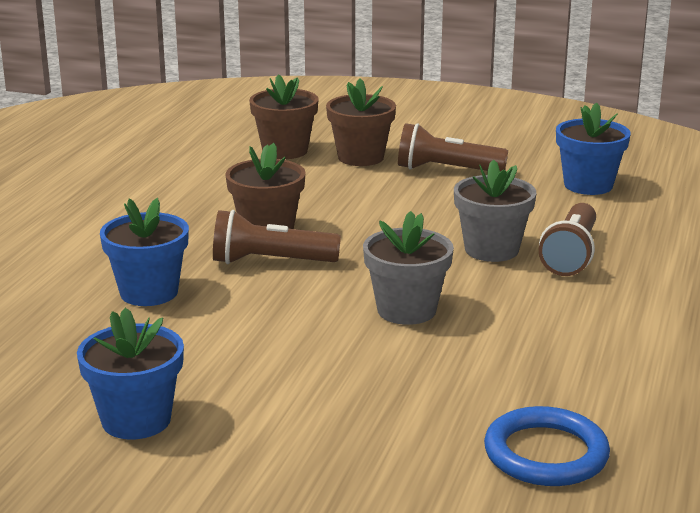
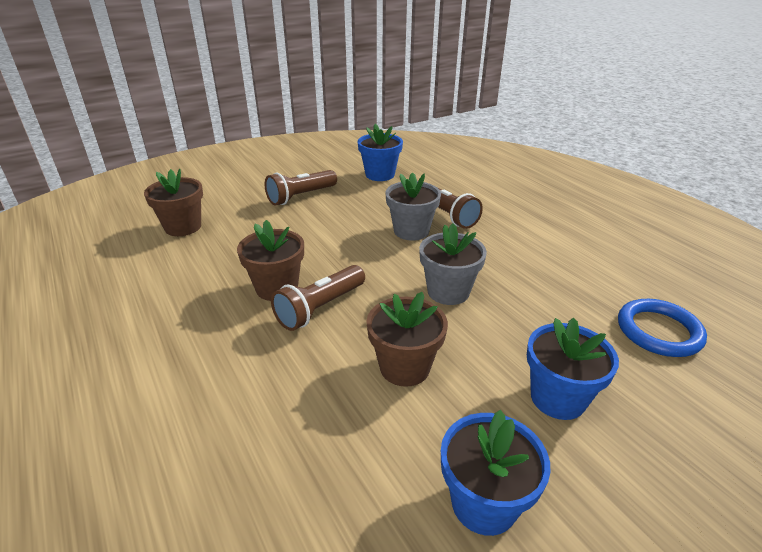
camera: 50 degrees left, 10 degrees up
(149, 292) = (288, 387): blue flower pot -> blue flower pot (558, 398)
(360, 157) = (239, 210): brown flower pot -> brown flower pot (404, 367)

